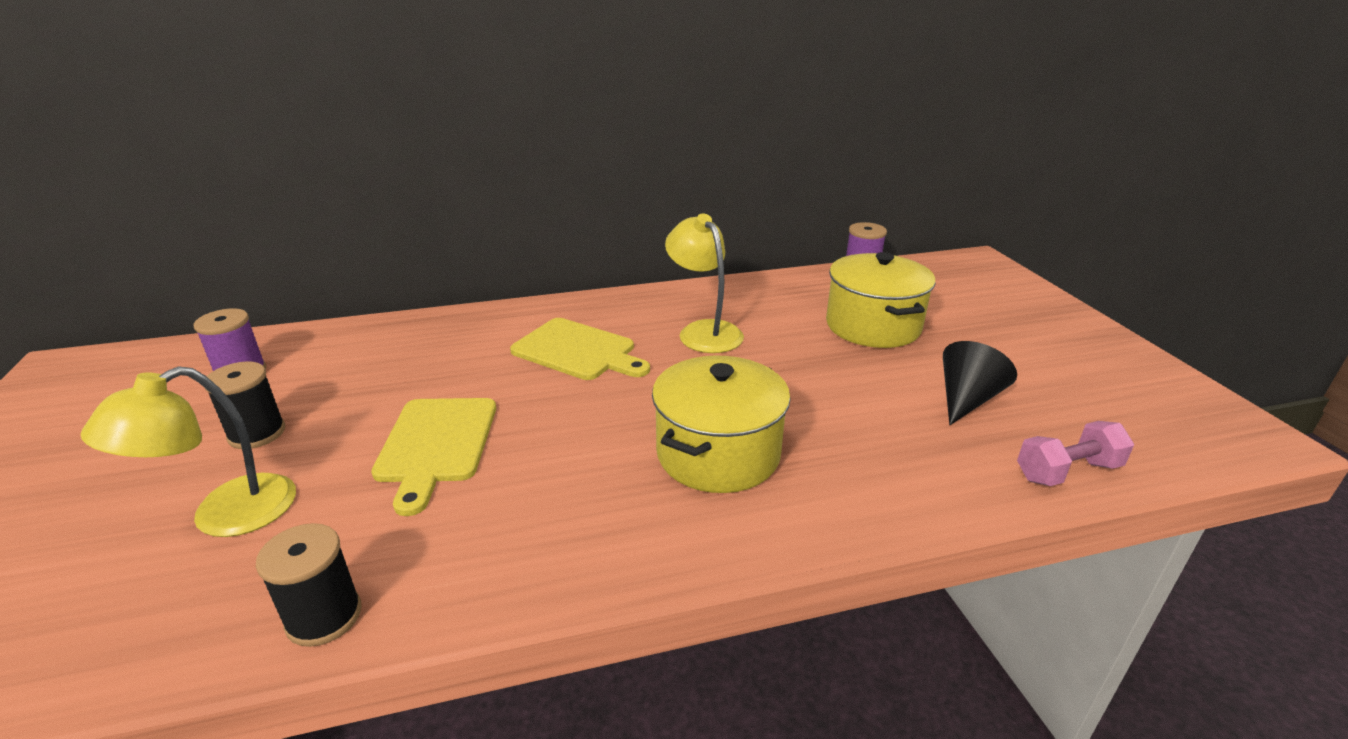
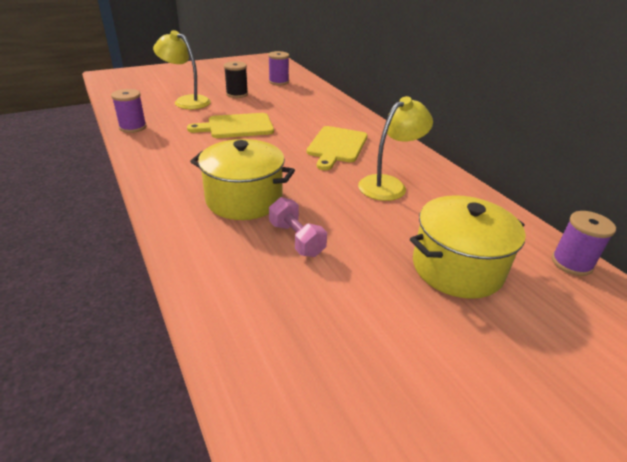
camera: 75 degrees right, 5 degrees up
(324, 617) = (133, 127): black spool -> purple spool
(966, 399) = (351, 321): black cone -> none
(1067, 471) = (253, 379): pink dumbbell -> pink dumbbell (296, 239)

